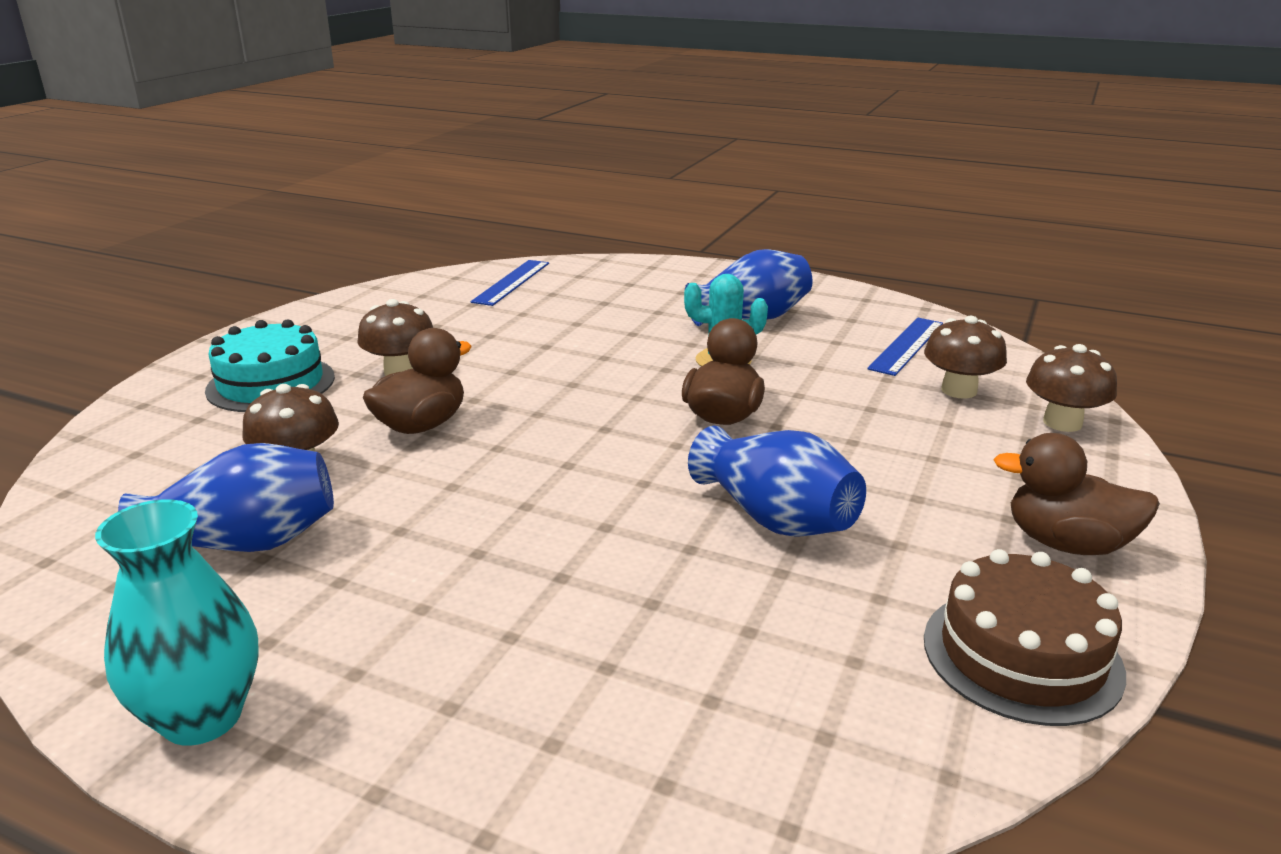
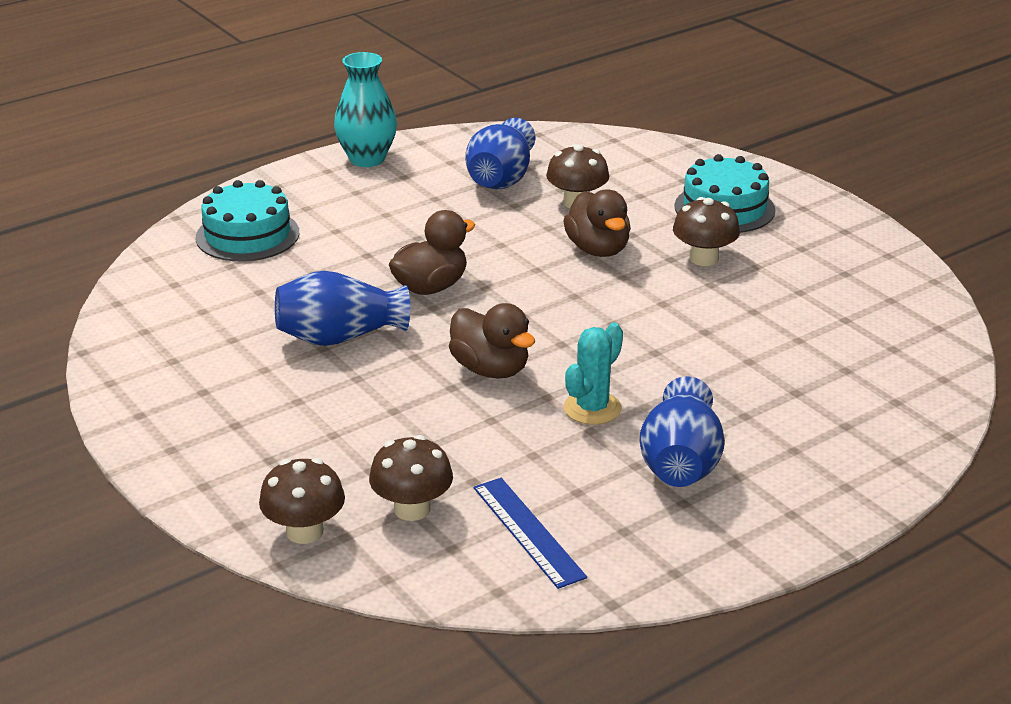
camera: 120 degrees right, 5 degrees up
(512, 282) = (899, 355): blue ruler -> none
(599, 732) = (247, 235): none -> turquoise cake
(1021, 655) = (141, 359): brown cake -> none
(1067, 544) = (187, 430): brown duck -> brown duck (430, 287)

